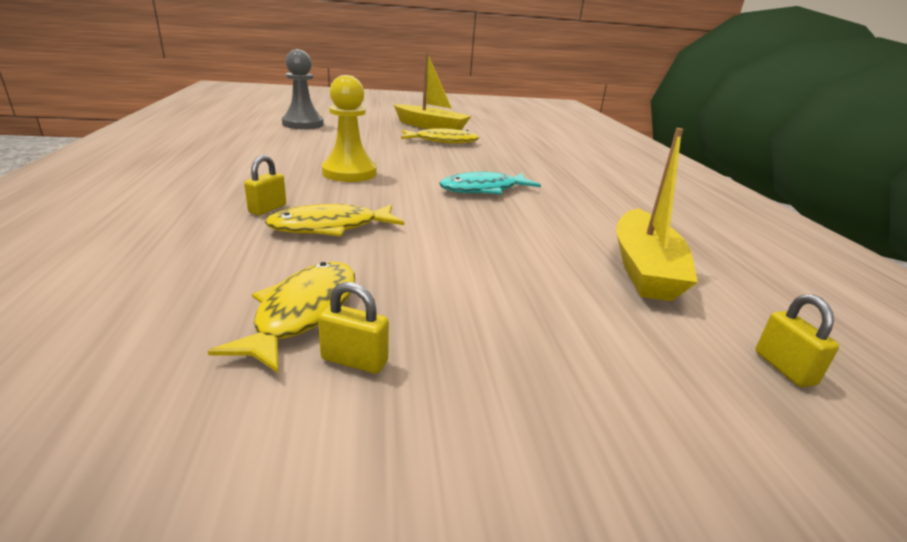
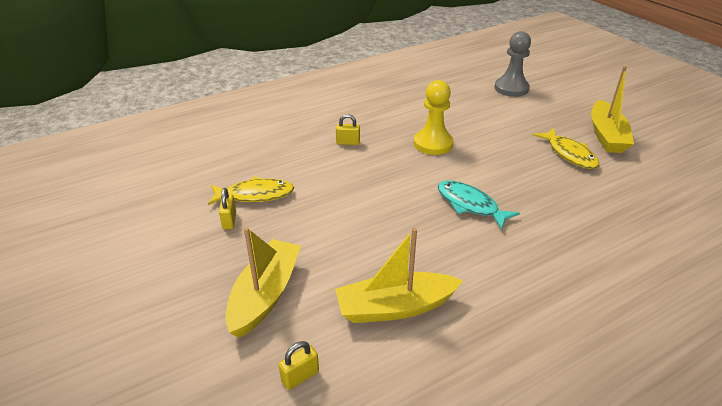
camera: 70 degrees right, 10 degrees up
(330, 227) = (343, 169): yellow fish -> none
(599, 362) = (265, 295): none -> yellow boat

